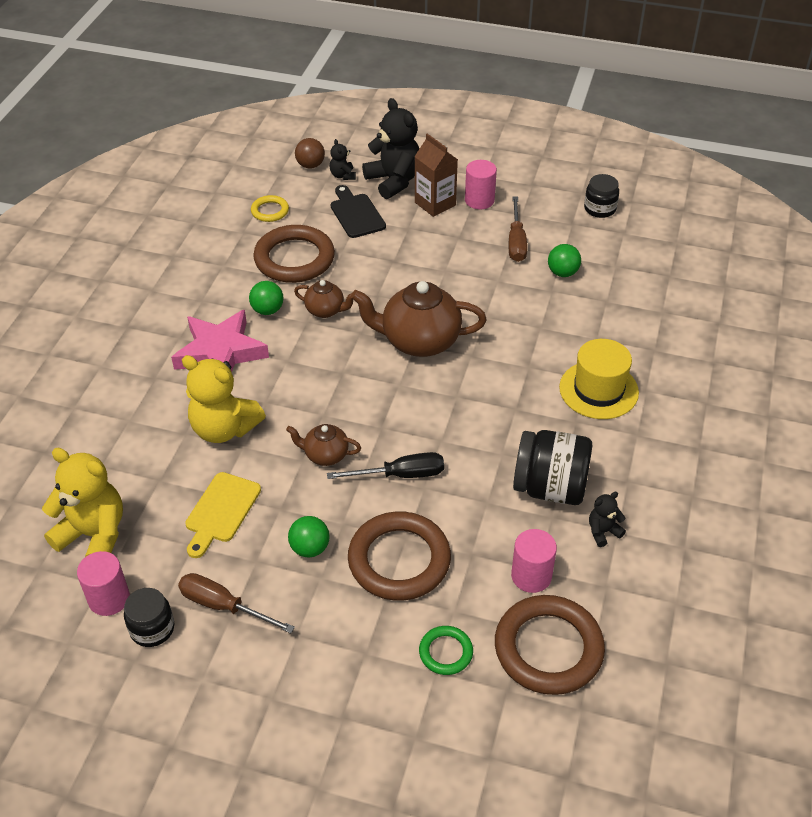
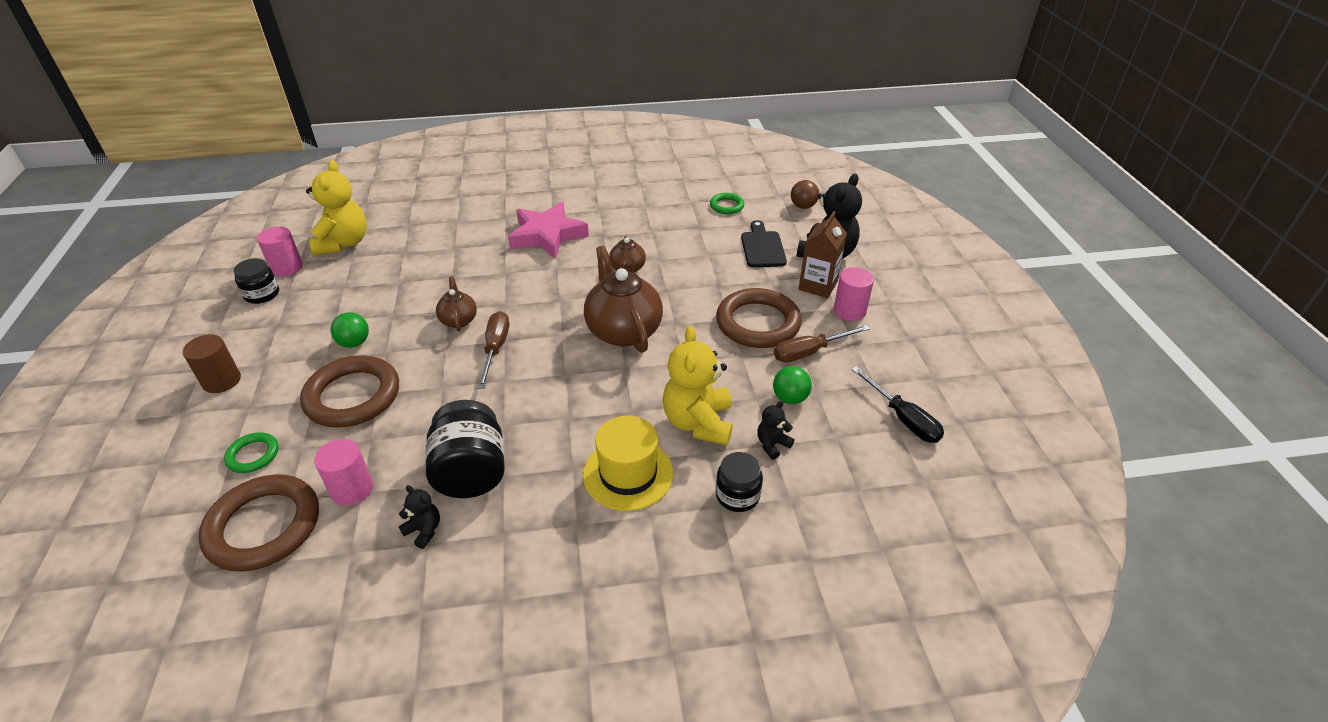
camera: 65 degrees right, 5 degrees down
(221, 511) = (381, 288): yellow cutting board -> none
(223, 606) = (287, 319): brown screwdriver -> brown screwdriver (496, 349)
(224, 429) = (466, 263): yellow teddy bear -> yellow teddy bear (698, 422)
(267, 310) = (608, 241): green ball -> none
(270, 211) = (726, 206): yellow ring -> green ring
(294, 259) = (679, 235): brown ring -> brown ring (758, 323)
(305, 677) = (222, 381): none -> brown cylinder
(343, 175) = (806, 225): black teddy bear -> black teddy bear (772, 445)
(356, 214) = (762, 247): black cutting board -> black cutting board turned 45 degrees counterclockwise
(400, 475) = (452, 368): black screwdriver -> black screwdriver (903, 418)
(600, 209) = (920, 399): black jar -> black jar (737, 495)

